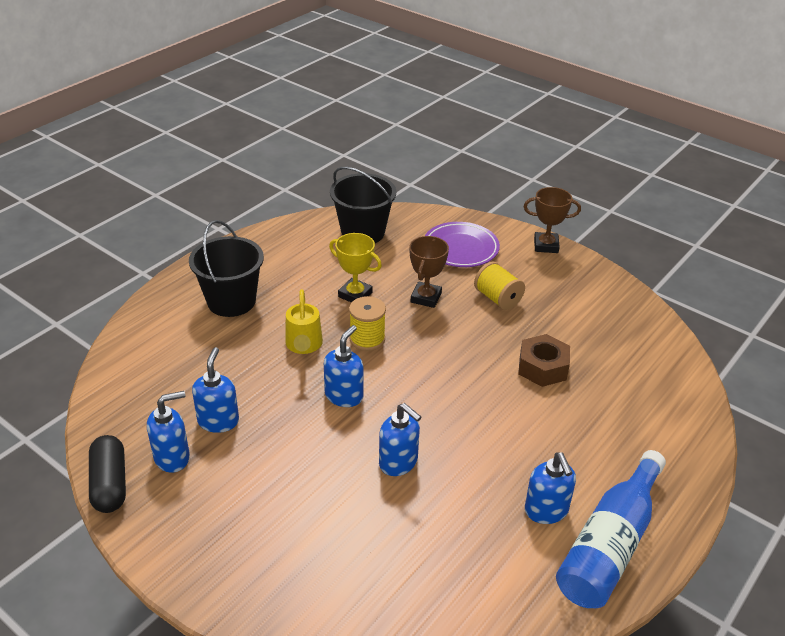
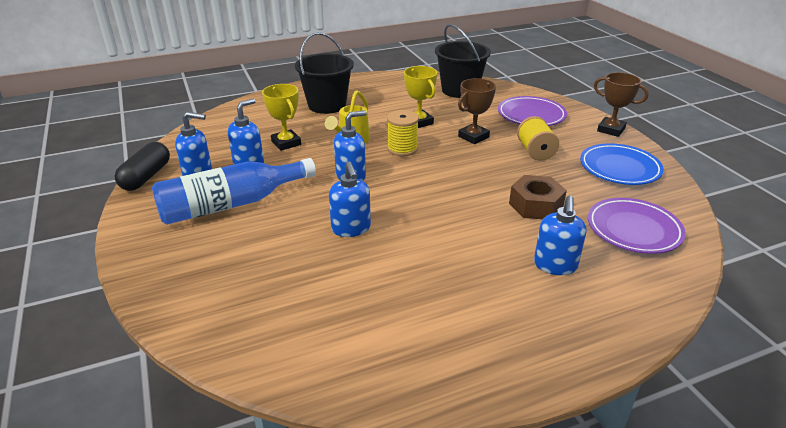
camera: 30 degrees right, 5 degrees down
(233, 375) = (286, 143): none -> yellow trophy
(546, 511) = (446, 305): blue soap dispenser -> blue soap dispenser (555, 265)
(583, 295) = (619, 168): none -> blue plate
(610, 545) = (485, 354): blue bottle -> blue bottle (231, 204)
(637, 365) = (633, 229): none -> purple plate

